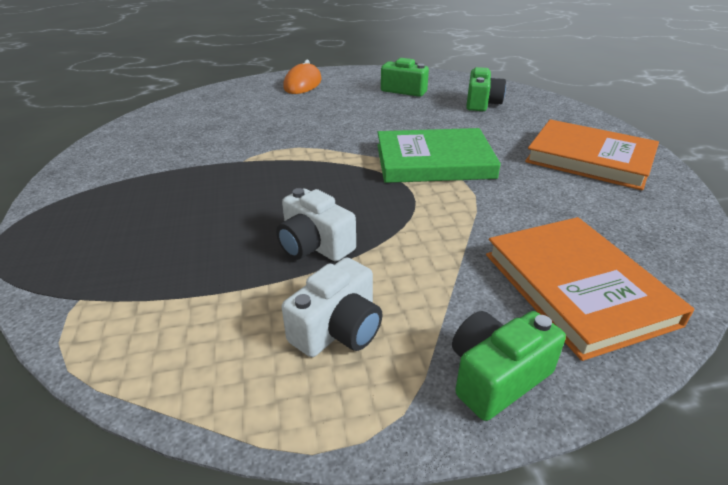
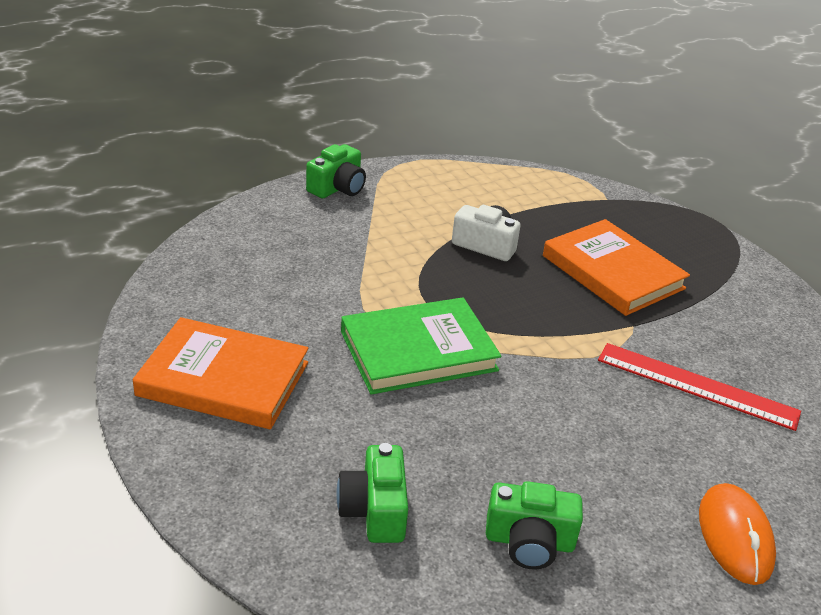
camera: 160 degrees right, 0 degrees up
(243, 127) = (697, 386): none -> red ruler
(338, 329) = (435, 199): white camera -> none
(576, 288) = (280, 234): orange book -> orange book (612, 272)

